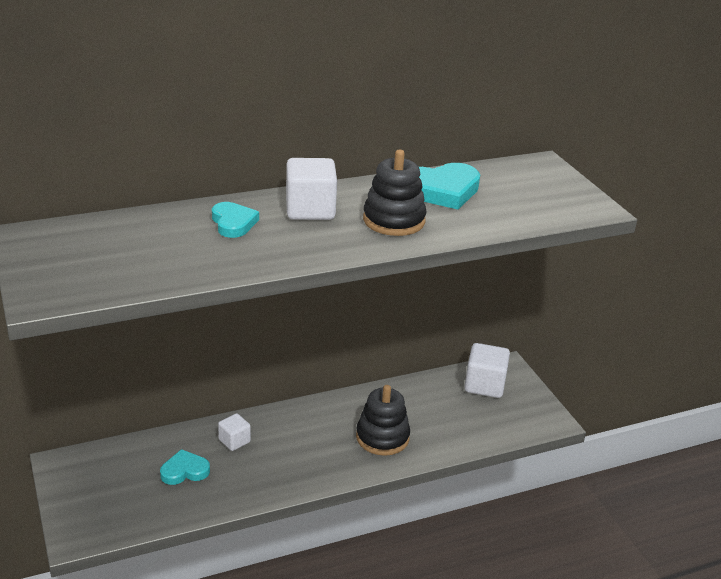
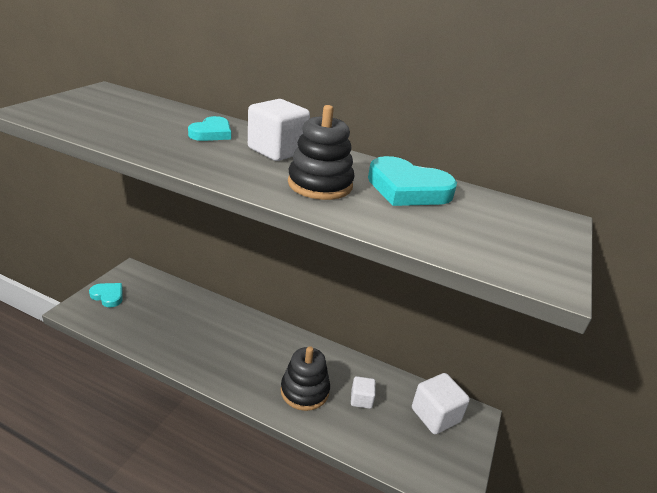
camera: 45 degrees right, 0 degrees up
(184, 471) = (171, 318): turquoise heart -> turquoise heart (108, 296)
(234, 441) = (220, 322): white cube -> white cube (361, 399)

